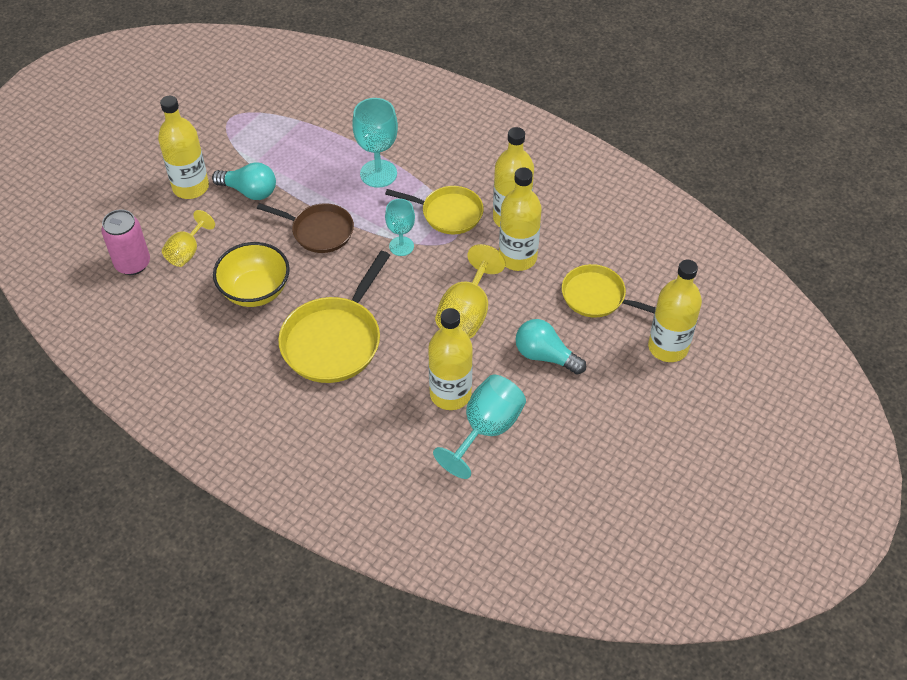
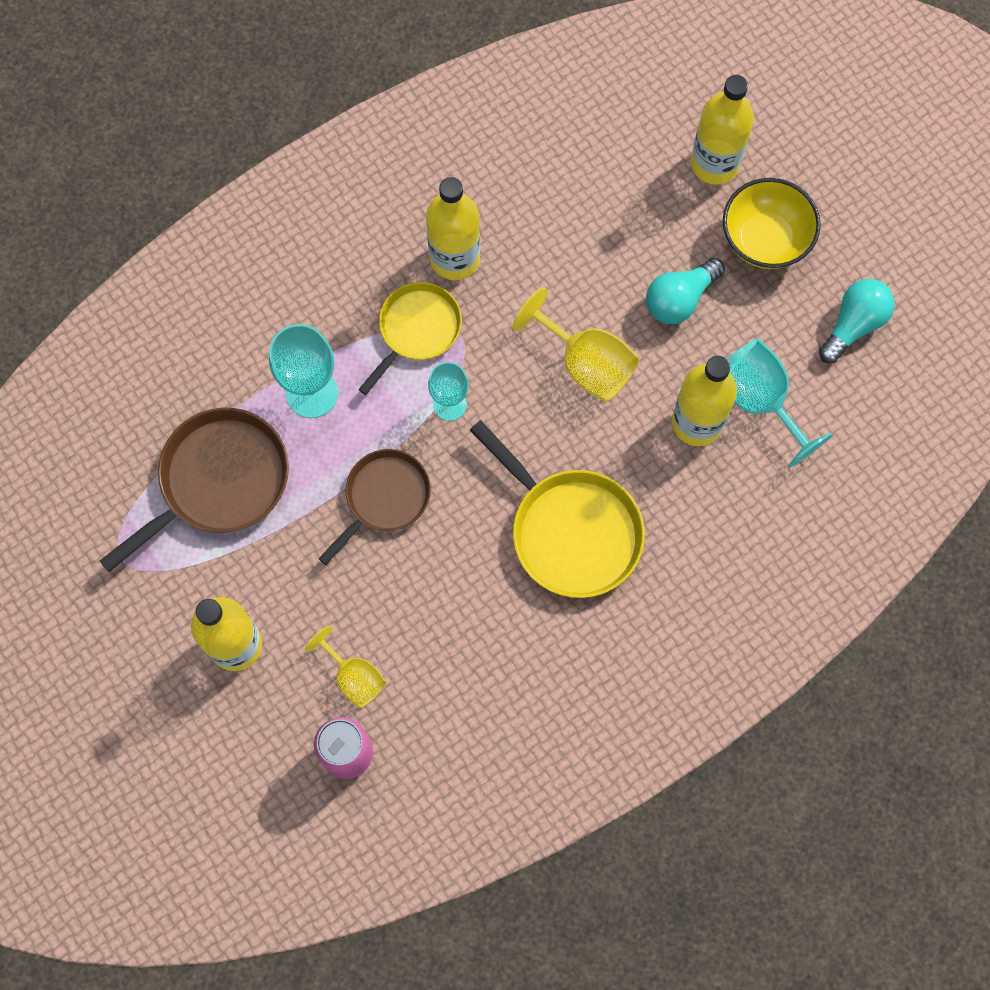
camera: 70 degrees left, 20 degrees up
(249, 191) = (276, 568): turquoise light bulb -> turquoise light bulb (854, 324)
(255, 291) = (455, 605): yellow bowl -> yellow bowl (765, 239)
(298, 147) = (218, 481): none -> brown pan
(517, 257) = (521, 274): yellow bottle -> none
(597, 297) = (615, 209): yellow pan -> none

